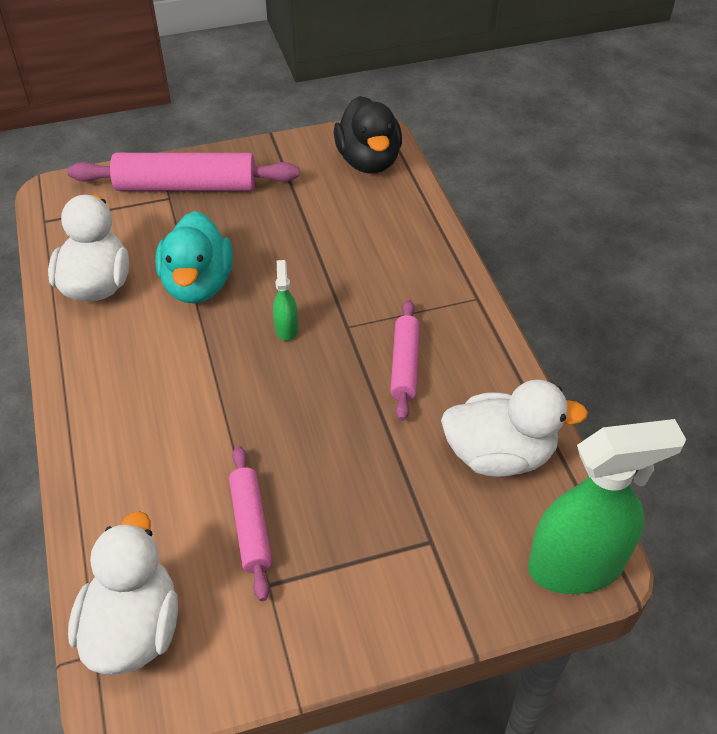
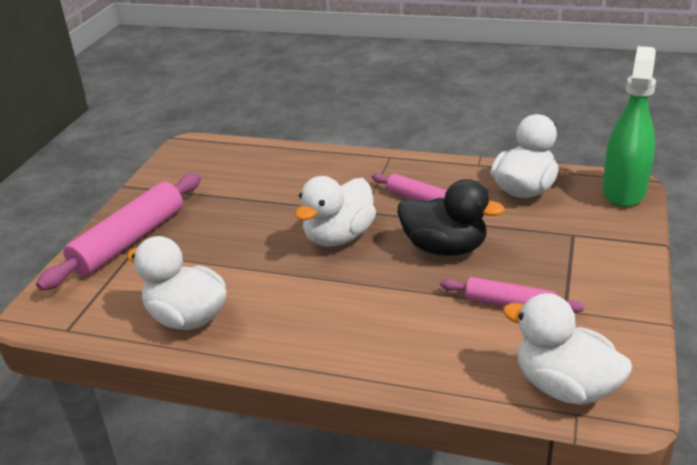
camera: 55 degrees left, 15 degrees down
(198, 285) = (249, 264): turquoise duck -> none
(286, 328) = (339, 237): green spray bottle -> white duck
(368, 161) = (213, 155): black duck -> black duck (444, 248)

